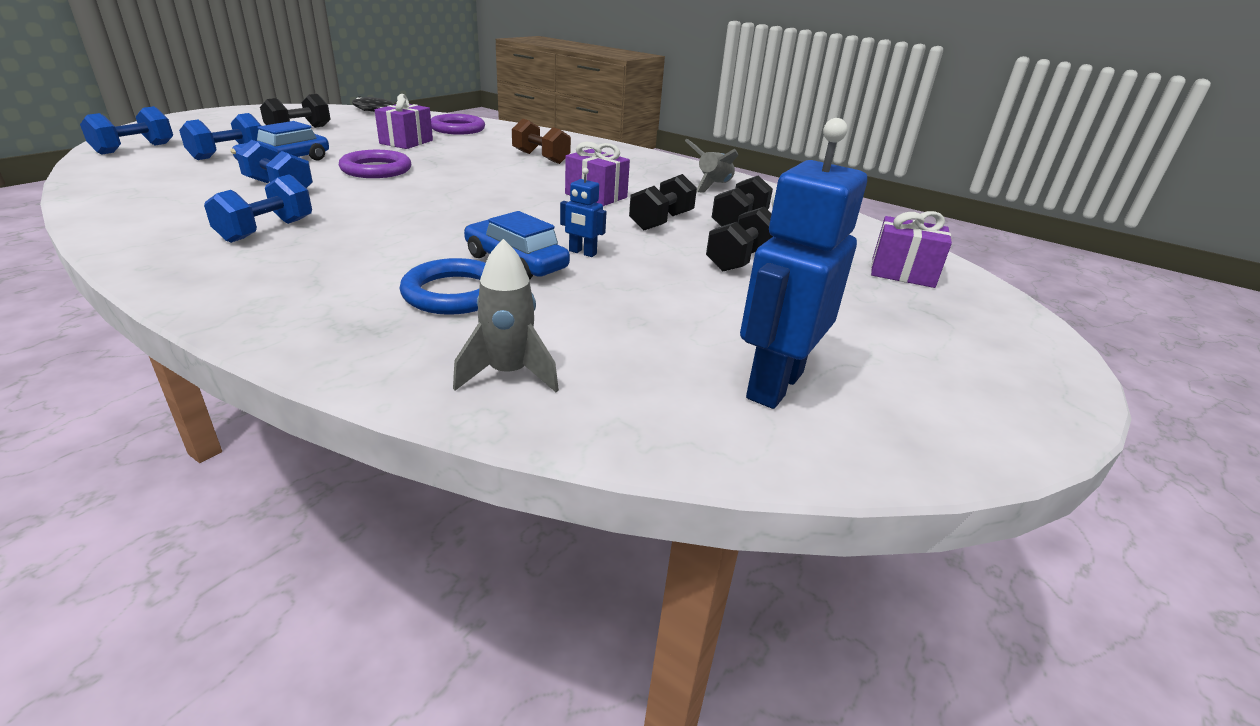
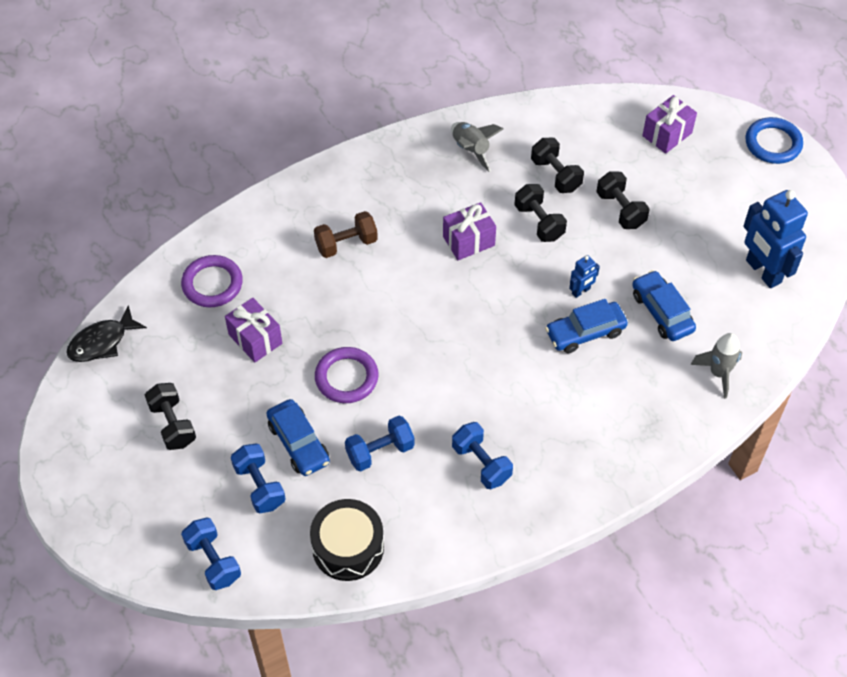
camera: 60 degrees left, 25 degrees up
(138, 187) = (348, 547): none -> black drum
(454, 293) = (621, 375): blue ring -> blue ring (773, 143)
(597, 308) = (662, 312): none -> blue car

